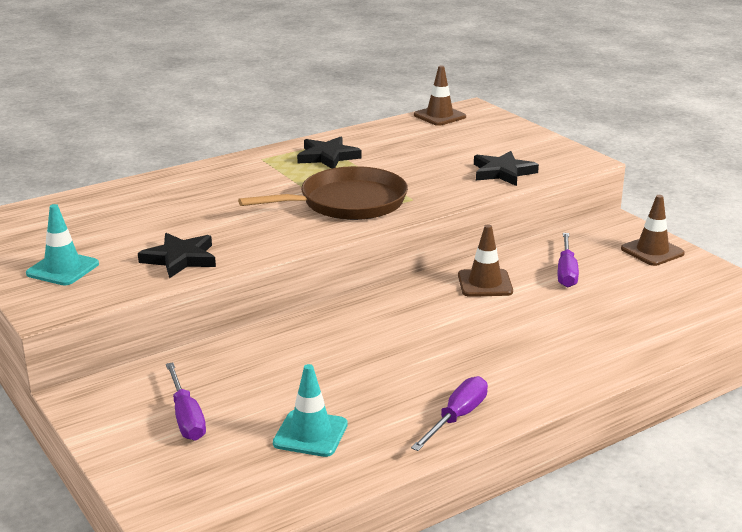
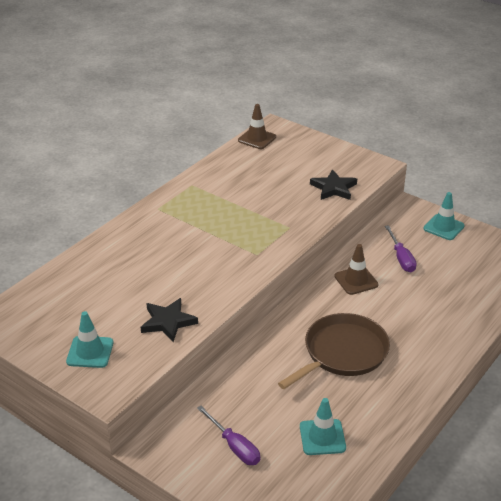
camera: 20 degrees left, 10 degrees up
(328, 157) = (204, 197): black star -> none
(347, 203) = (248, 241): brown pan -> brown pan (342, 353)
(457, 417) = (403, 398): purple screwdriver -> none
(652, 251) = (443, 227): brown traffic cone -> turquoise traffic cone

